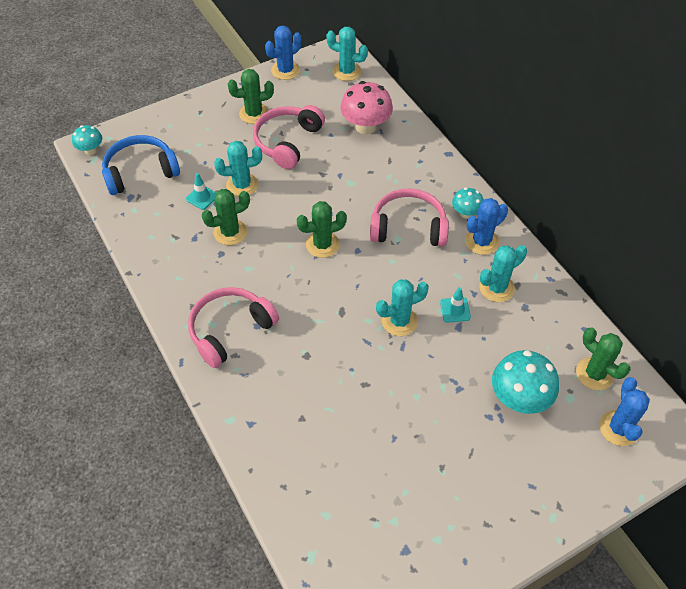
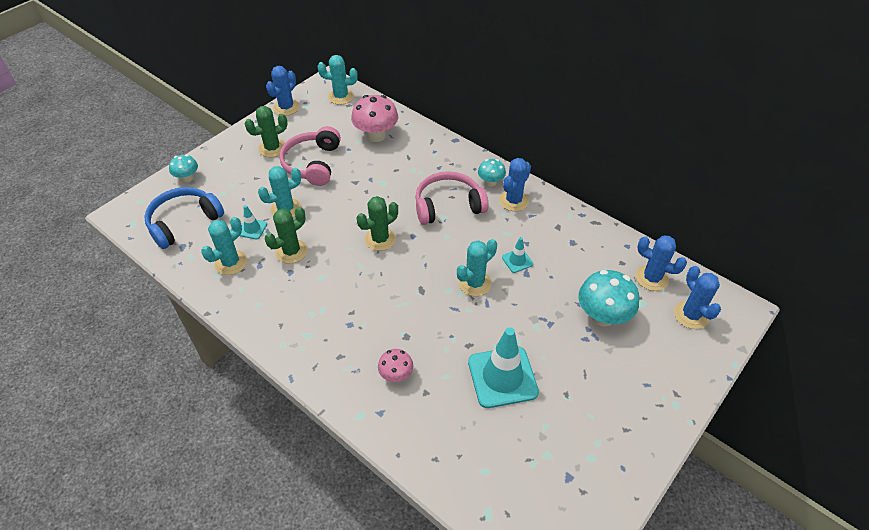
camera: 20 degrees left, 5 degrees down
(91, 150) = (127, 215): turquoise mushroom -> turquoise mushroom (187, 178)
(230, 330) = (326, 335): pink headphones -> none
(280, 391) = (396, 375): none -> pink mushroom
(384, 428) = (502, 377): none -> turquoise traffic cone
(496, 288) = (543, 233): turquoise cactus -> turquoise cactus (231, 262)
(594, 374) = (651, 278): green cactus -> blue cactus

